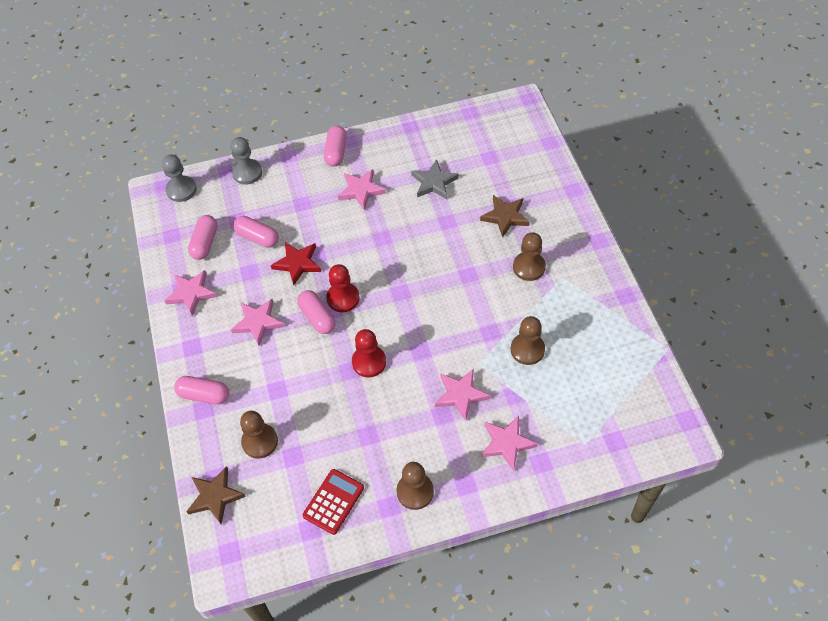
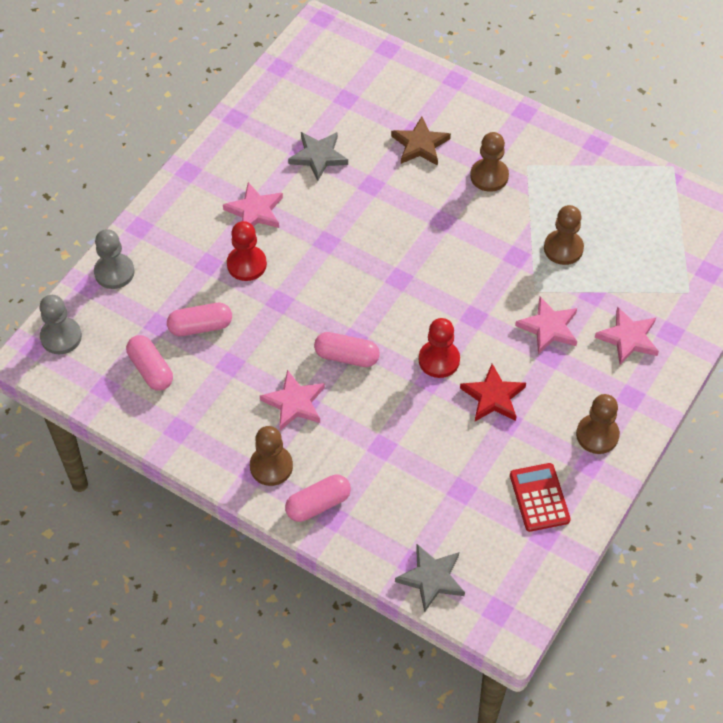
camera: 45 degrees left, 0 degrees up
(191, 293) = (194, 426): pink star -> none
(215, 496) = (431, 578): brown star -> grey star
(260, 441) = (418, 502): brown pawn -> brown pawn (271, 466)
(297, 263) = (270, 322): red star -> red star (493, 397)
(336, 152) = (186, 191): pink capsule -> none
(343, 298) = (351, 322): red pawn -> red pawn (246, 264)

